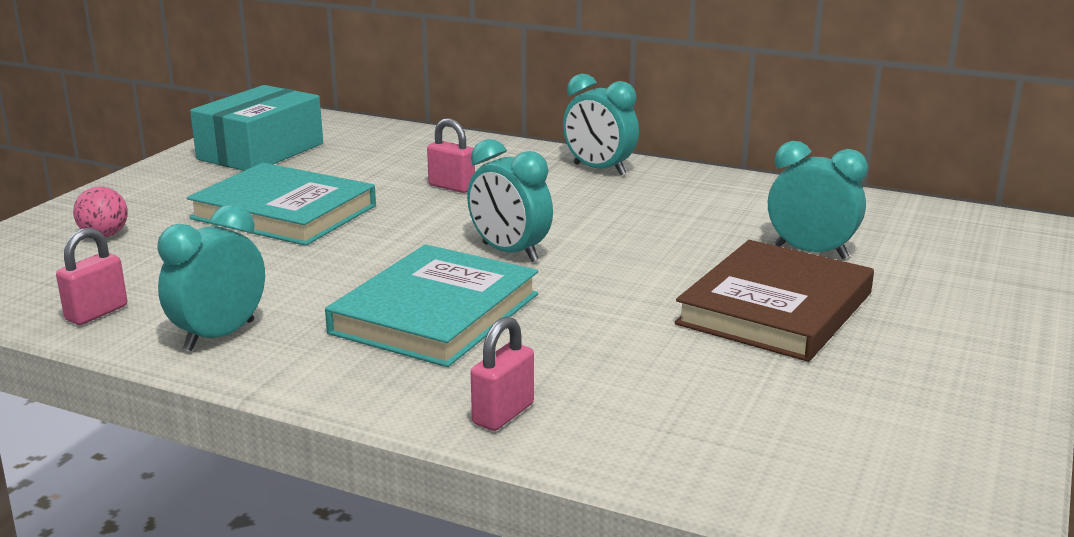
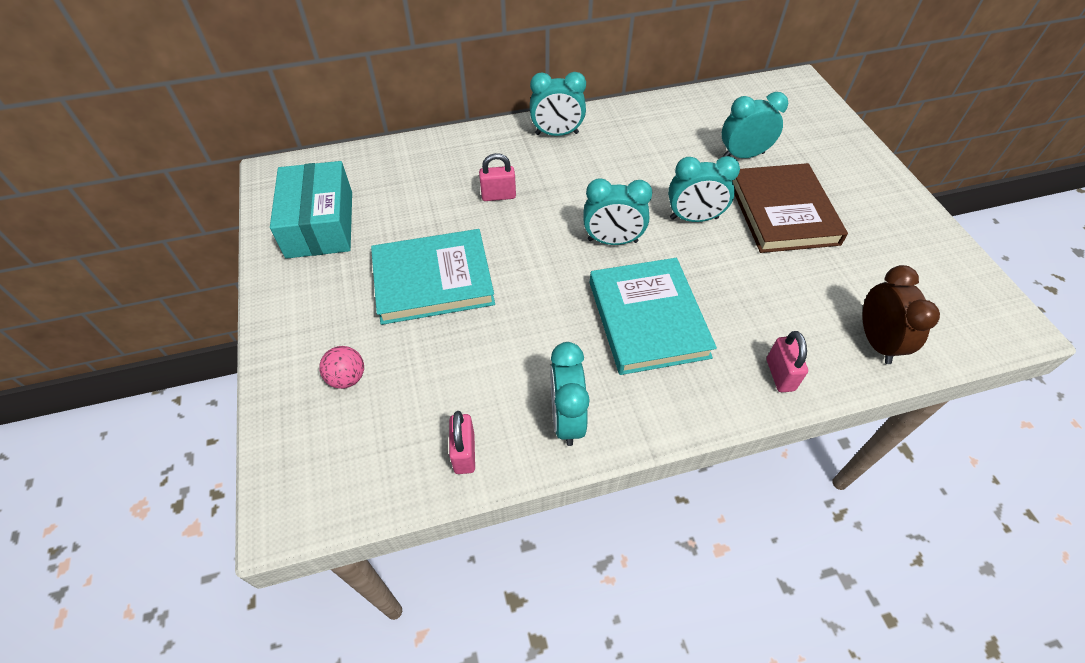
camera: 40 degrees left, 30 degrees up
(641, 272) = (694, 218): none -> turquoise clock
(692, 450) = (876, 341): none -> brown clock

